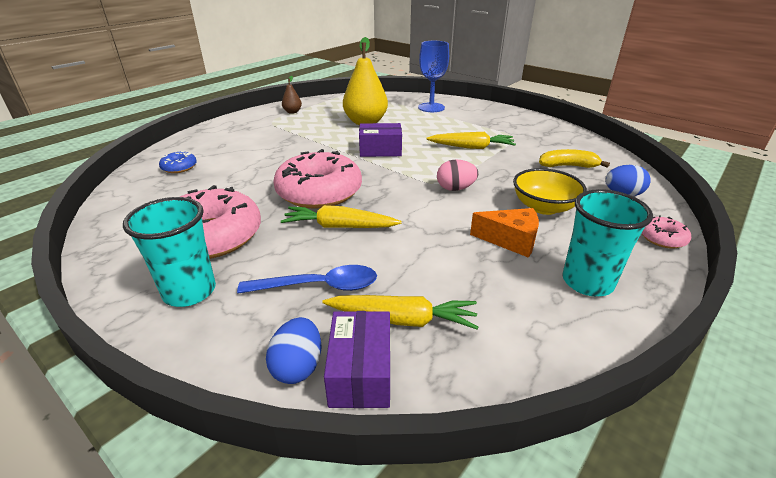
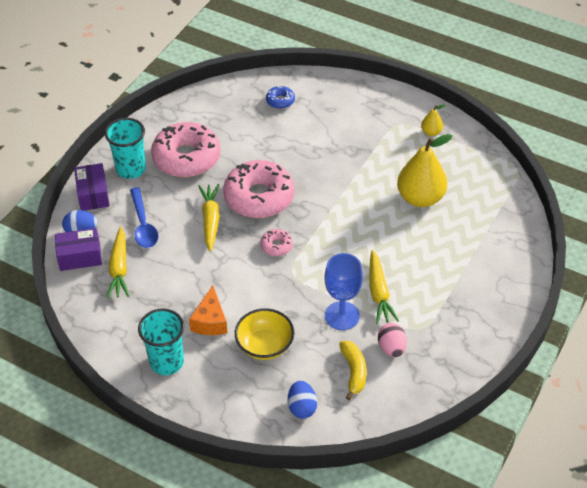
camera: 80 degrees right, 15 degrees up
(292, 112) = (431, 132): brown pear -> yellow pear
(380, 150) = (350, 222): purple box -> purple box (93, 194)
(431, 107) = (491, 249): blue goblet -> blue goblet (342, 316)
(455, 188) = (284, 284): pink egg -> pink egg (391, 348)
(662, 238) = (230, 420): pink donut -> pink donut (276, 246)

